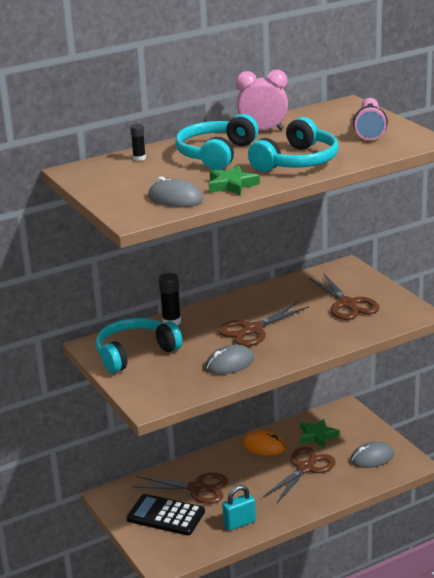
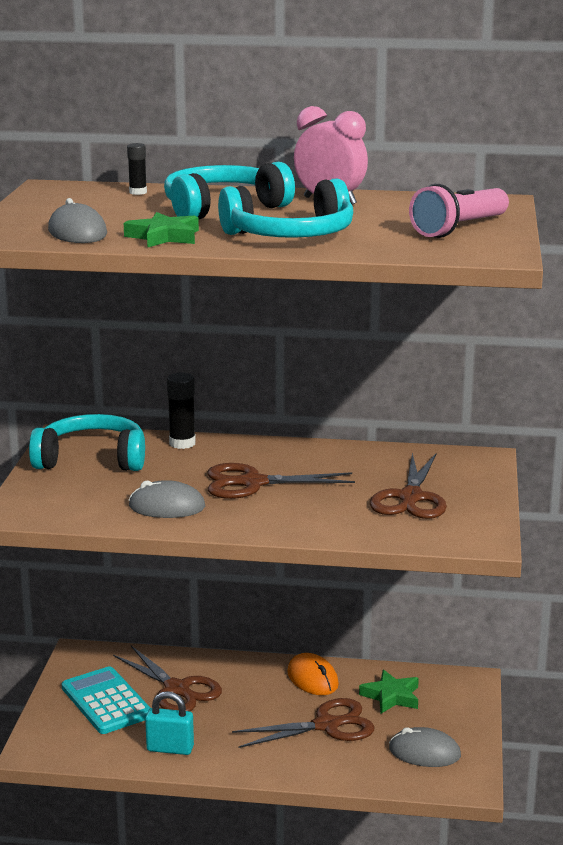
camera: 35 degrees right, 5 degrees down
(165, 516) = (106, 701): black calculator -> turquoise calculator

